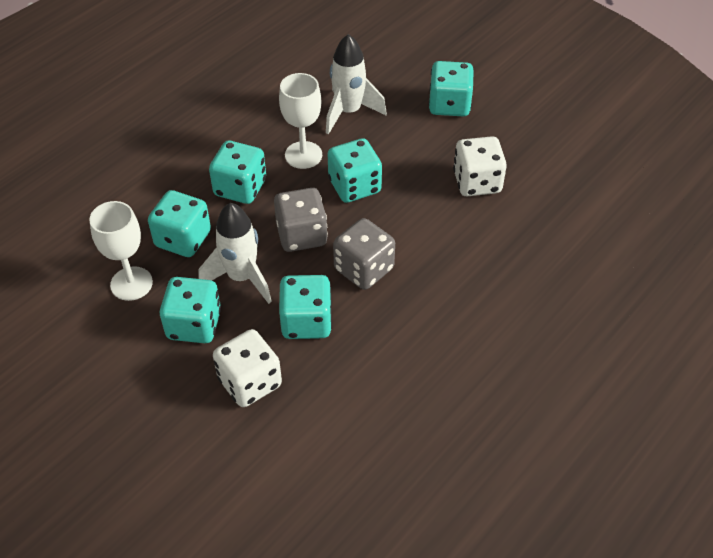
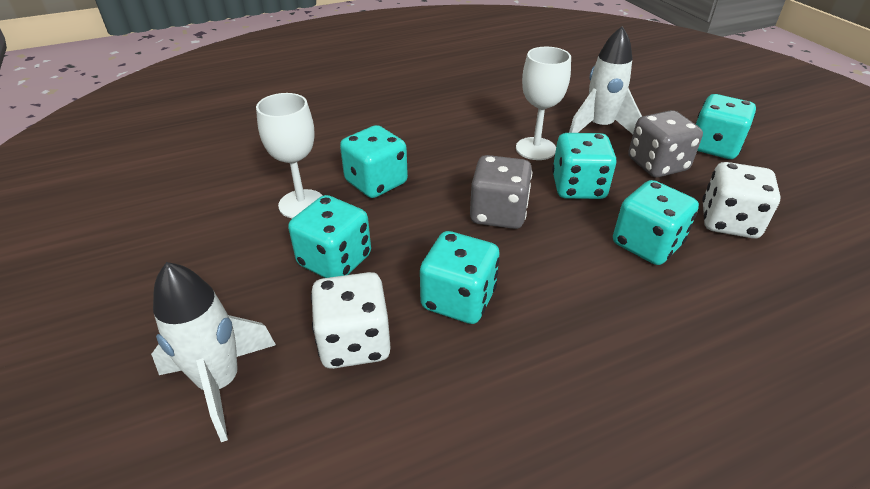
camera: 25 degrees right, 10 degrees down
(240, 188) = (457, 158): turquoise dice -> turquoise dice (646, 244)
(241, 277) = (412, 232): white rocket -> white rocket (220, 383)
(364, 269) = (554, 267): grey dice -> grey dice (657, 165)

